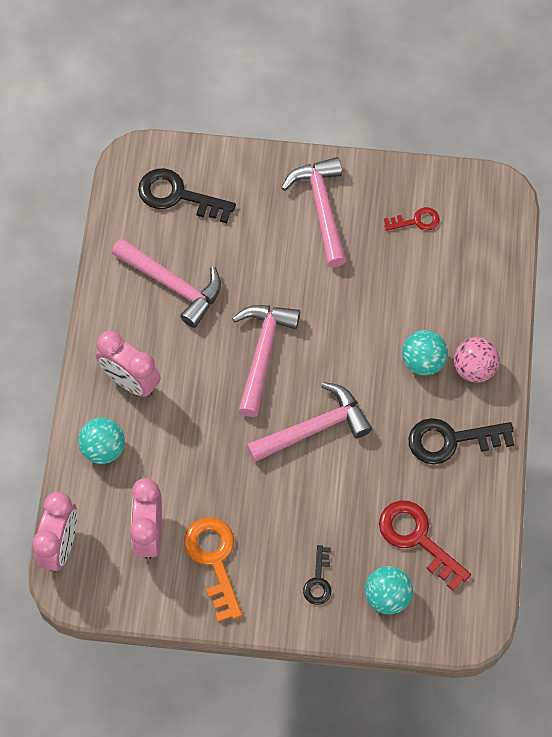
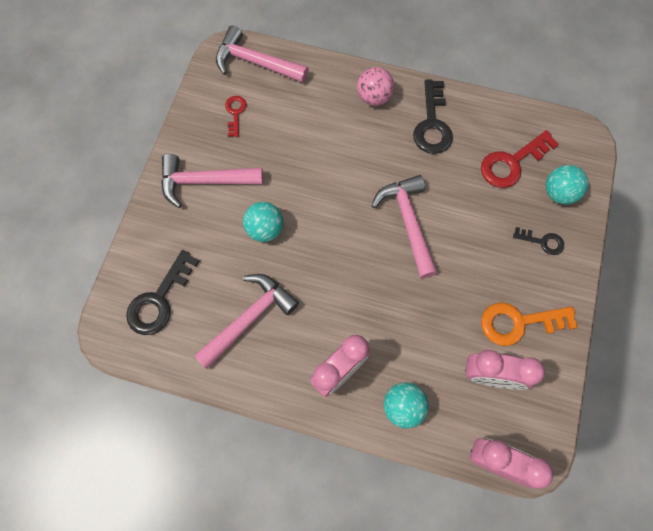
camera: 80 degrees left, 5 degrees up
(262, 353) = (332, 251): pink hammer -> pink hammer (255, 62)
(423, 361) = (361, 131): turquoise ball -> turquoise ball (265, 229)

